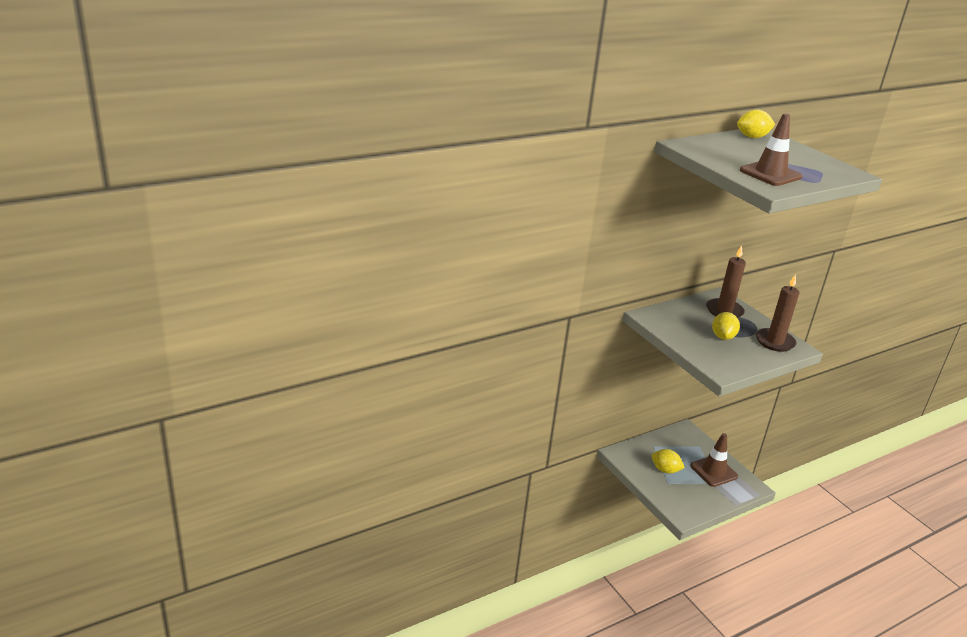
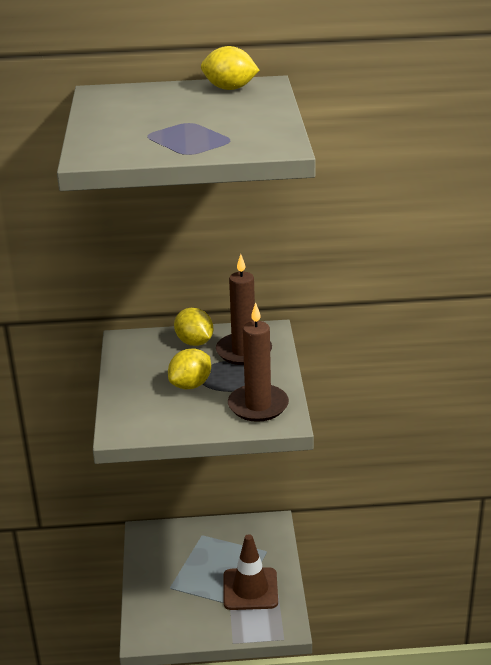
camera: 30 degrees right, 0 degrees up
(665, 470) = (184, 570): yellow lemon -> yellow lemon (194, 342)
(770, 174) = (138, 137): brown traffic cone -> none

